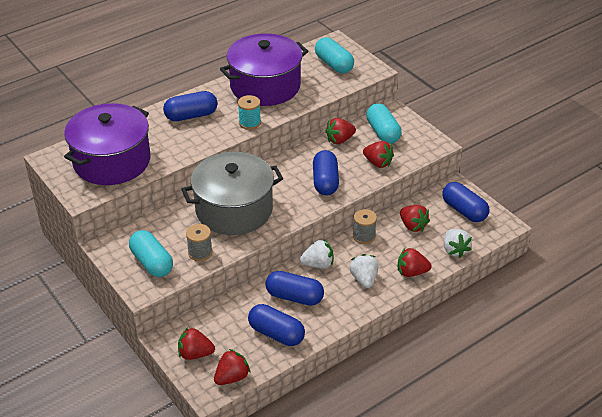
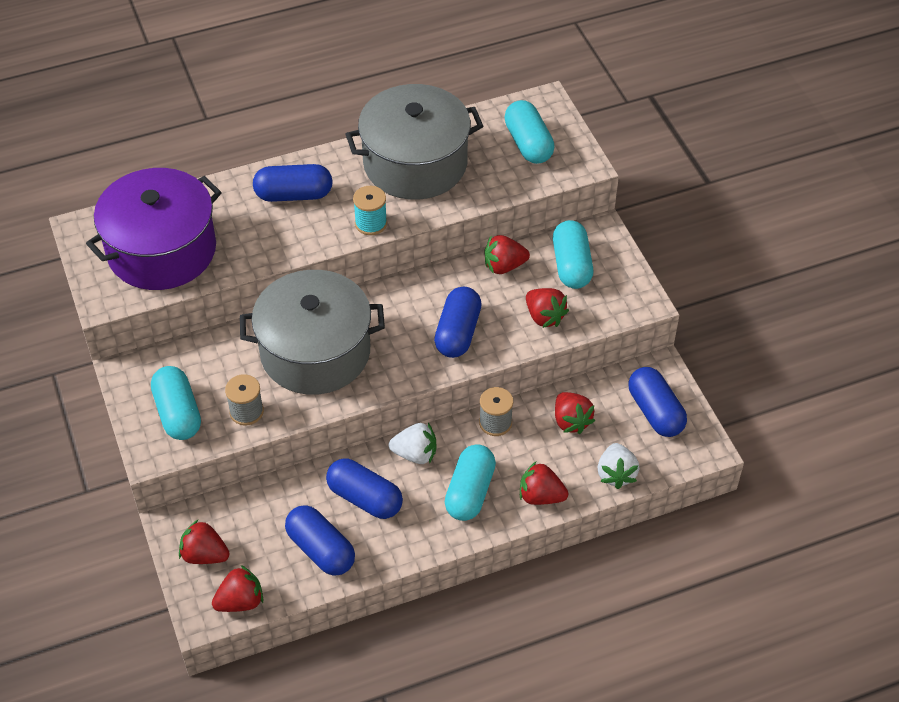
camera: 15 degrees right, 10 degrees up
(265, 86) = (415, 163): purple pot -> grey pot
(364, 279) = (470, 492): white strawberry -> turquoise capsule

